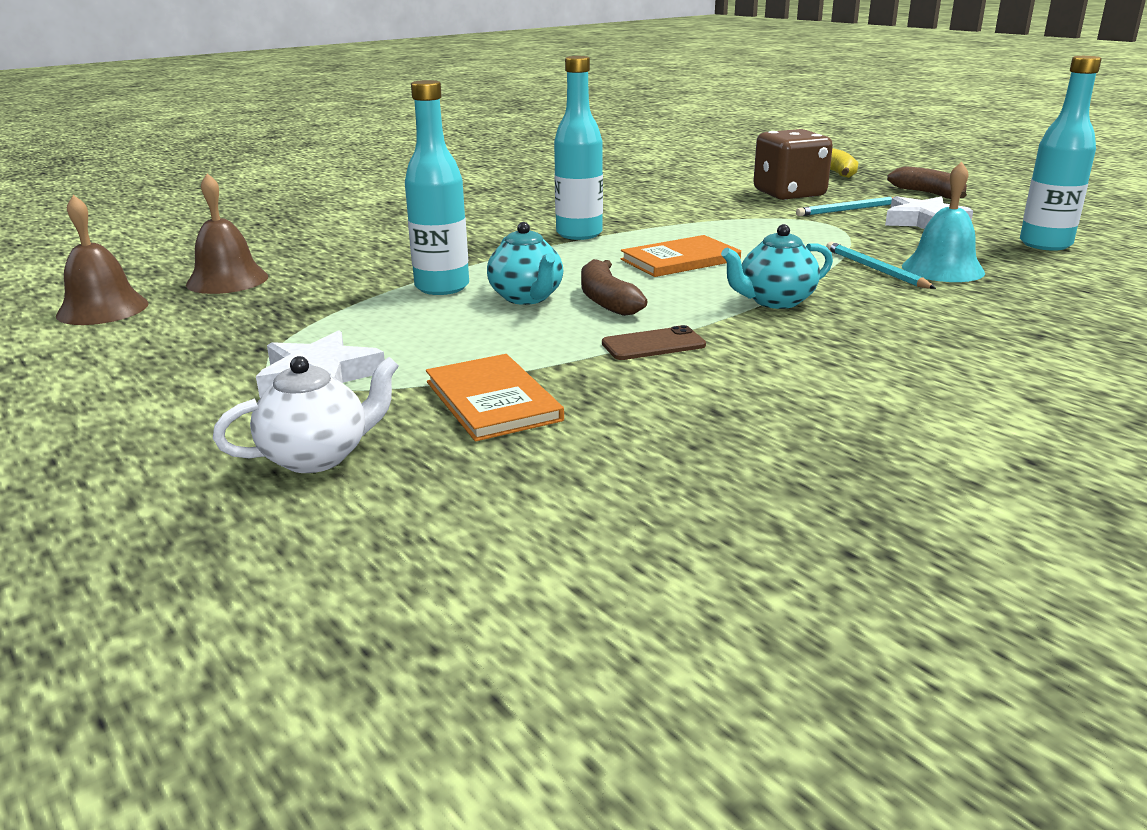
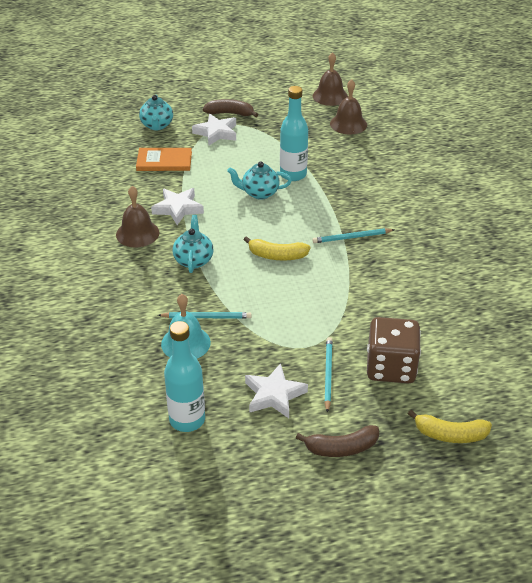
camera: 115 degrees right, 15 degrees up
(317, 457) = (157, 126): white teapot -> turquoise teapot
(579, 234) = (352, 237): turquoise bottle -> turquoise pencil
(607, 300) = (237, 213): brown banana -> brown banana (230, 113)
(653, 344) = (178, 208): brown phone -> white star
(680, 260) = (277, 256): orange book -> yellow banana
(777, 357) = (137, 233): none -> brown bell

